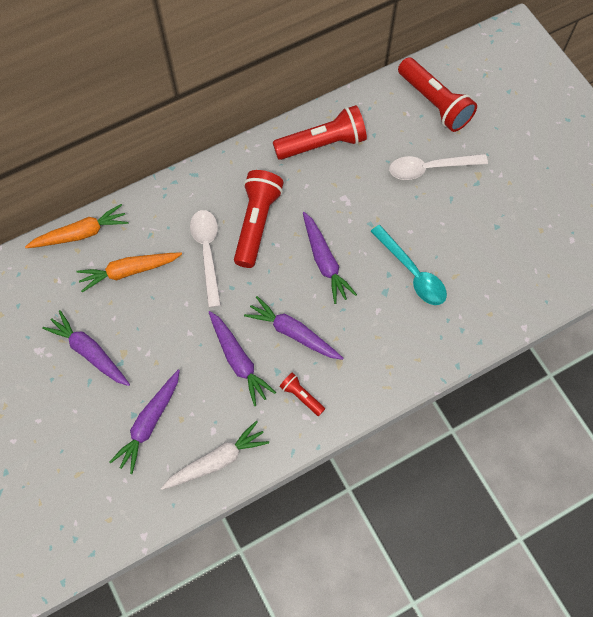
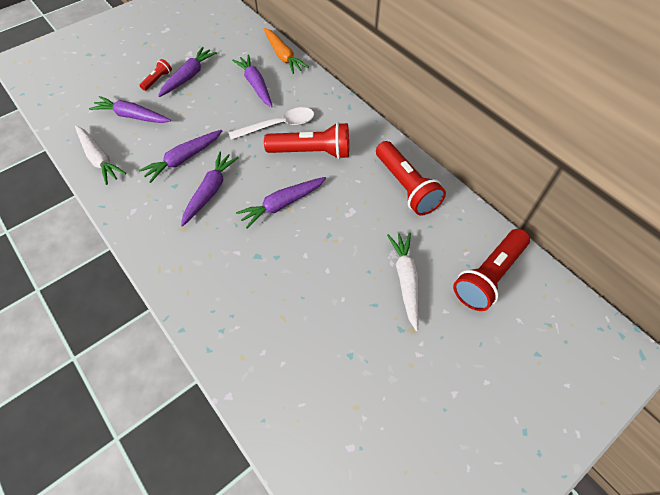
camera: 80 degrees right, 10 degrees down
(129, 271) = (255, 85): orange carrot -> purple carrot
(301, 396) = (151, 205): red flashlight -> red flashlight (157, 80)
(412, 272) = (281, 277): turquoise spoon -> none
(430, 168) = (405, 280): white spoon -> white carrot

